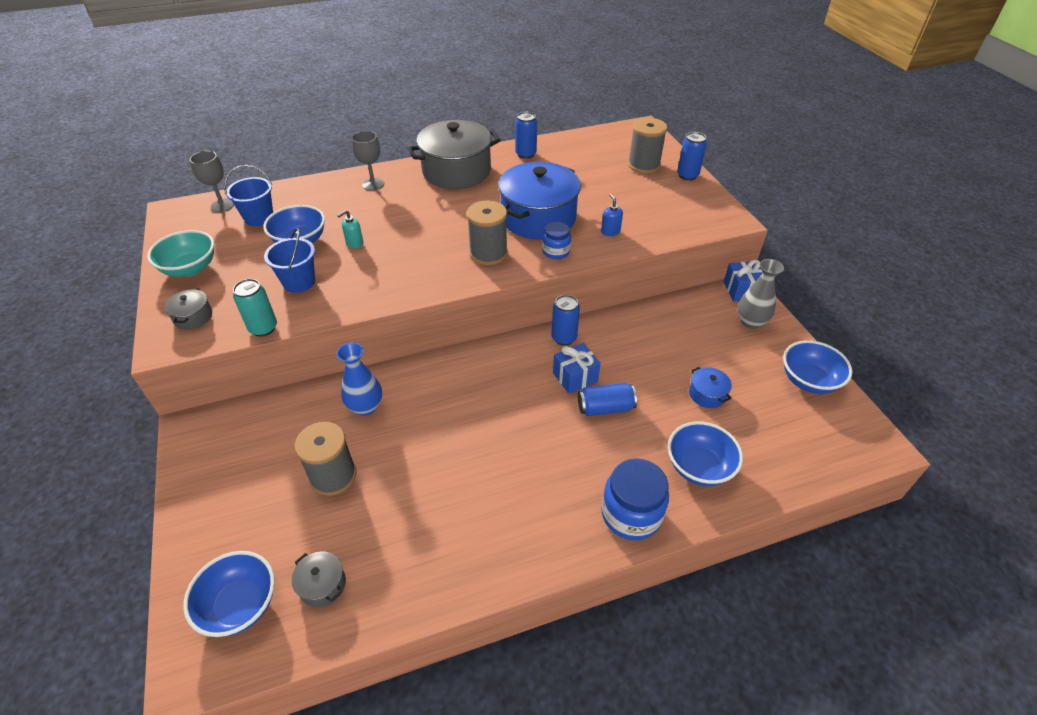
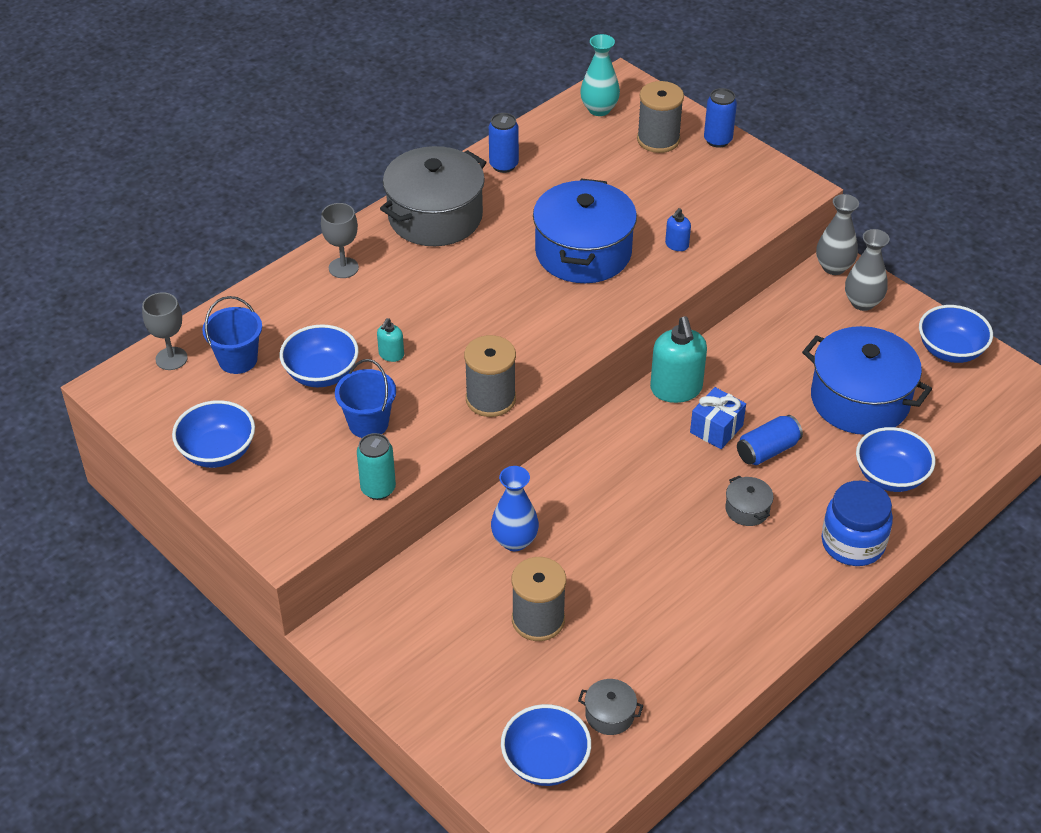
camera: 25 degrees left, 0 degrees up
(190, 268) = (217, 452): turquoise bowl -> blue bowl
(193, 317) = (283, 505): grey pot -> grey pot (747, 509)
(488, 253) = (559, 317): grey spool -> grey spool (490, 399)
(556, 251) = (633, 290): blue jar -> none
(564, 338) = (676, 389): blue can -> turquoise soap dispenser
(610, 231) = (676, 245): blue soap dispenser -> blue soap dispenser turned 105 degrees counterclockwise
(615, 139) = (599, 109): none -> turquoise vase
(707, 394) = (860, 400): blue pot -> blue pot, size x2.36
(741, 290) = (833, 267): blue gift -> grey vase

